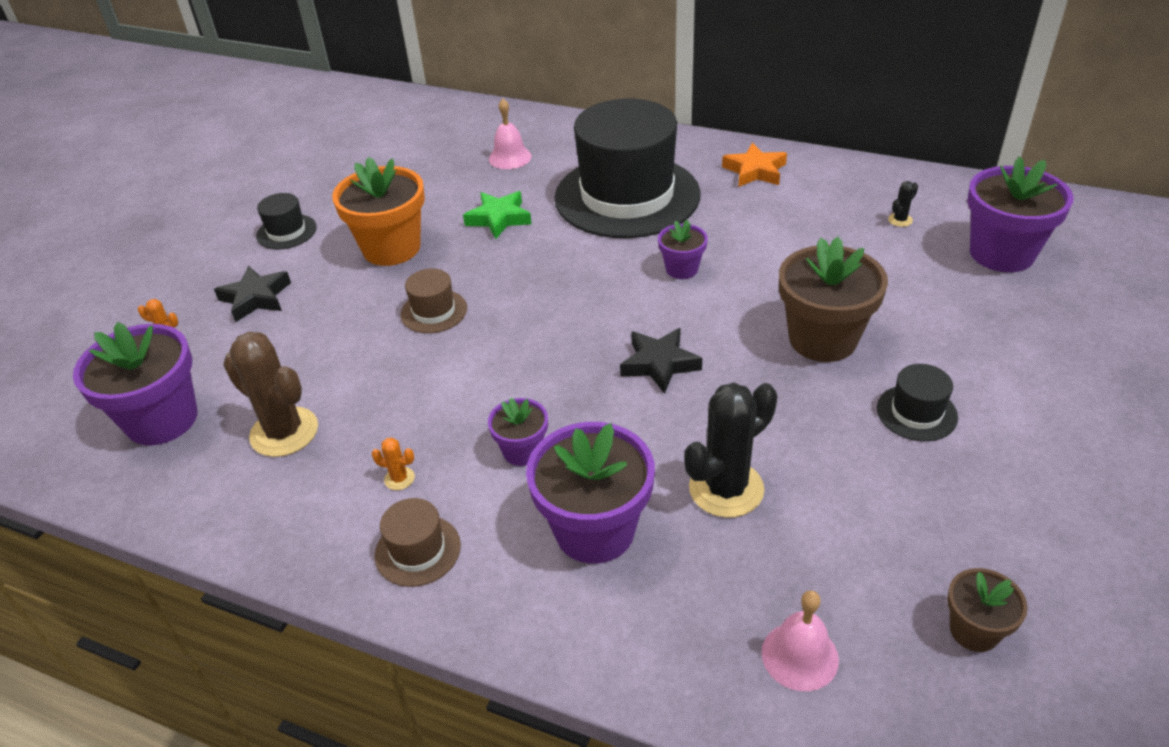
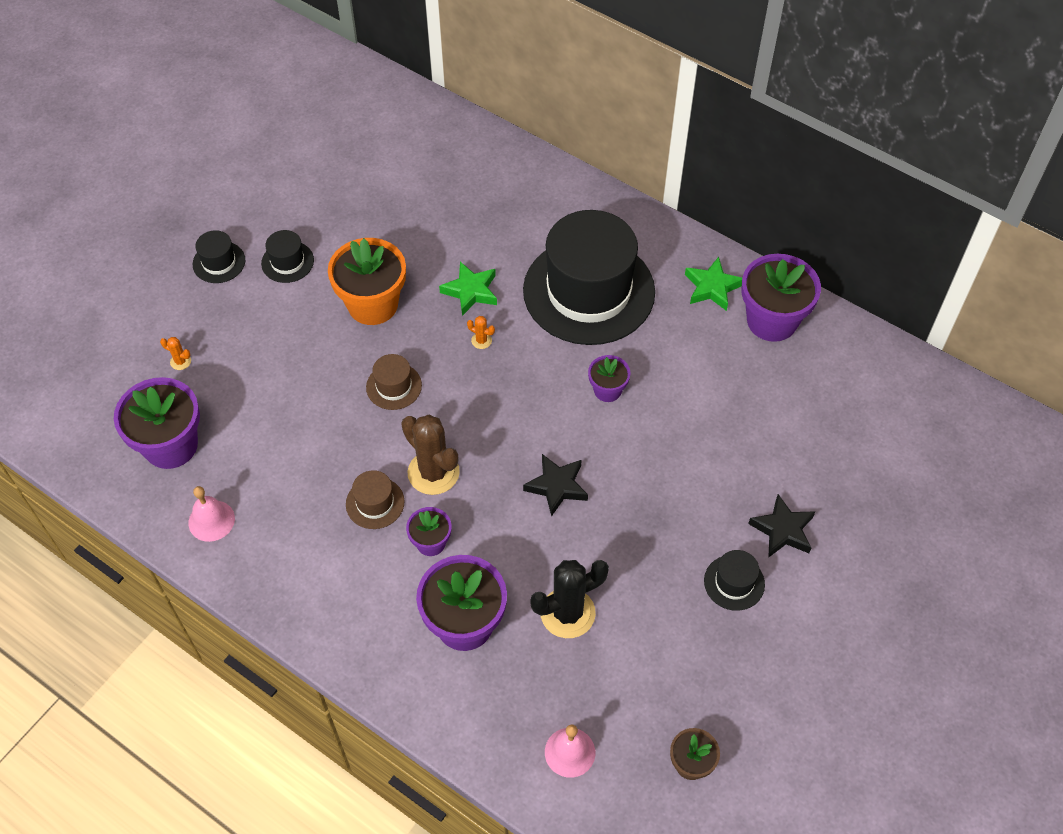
camera: 10 degrees right, 15 degrees up
(207, 246) = (219, 262): none -> black hat
(256, 298) = (253, 335): black star -> black star (782, 530)
(284, 432) = (260, 480): brown cactus -> brown cactus (433, 472)
(399, 478) = (337, 545): orange cactus -> orange cactus (481, 340)
(417, 550) = (339, 608): brown hat -> brown hat (375, 503)
(510, 157) = (499, 214): pink bell -> pink bell (211, 520)
(755, 171) = (712, 287): orange star -> green star
(822, 339) = (693, 494): brown flower pot -> none
(900, 220) = (813, 380): black cactus -> none
(1001, 253) = (880, 440): purple flower pot -> purple flower pot (772, 321)

